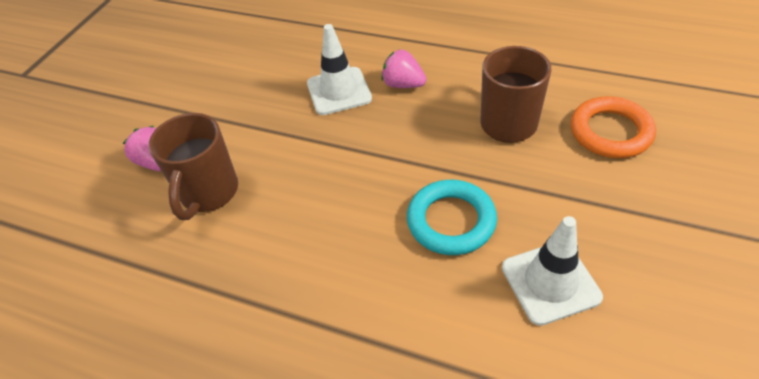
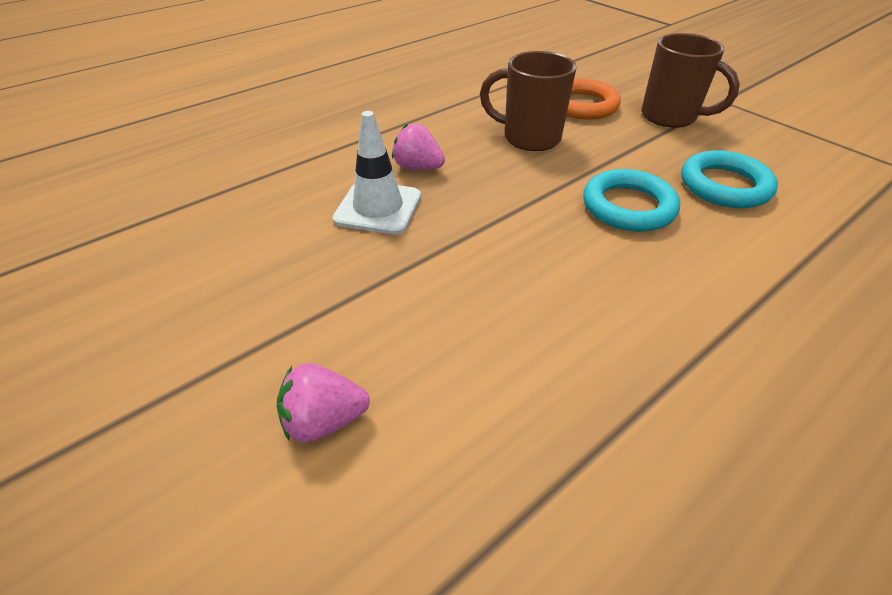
camera: 65 degrees left, 5 degrees down
(208, 193) = (447, 374): brown mug -> brown mug (670, 117)
(403, 84) = (418, 167): pink strawberry -> pink strawberry turned 60 degrees clockwise
(550, 282) = (724, 186): white traffic cone -> turquoise ring

